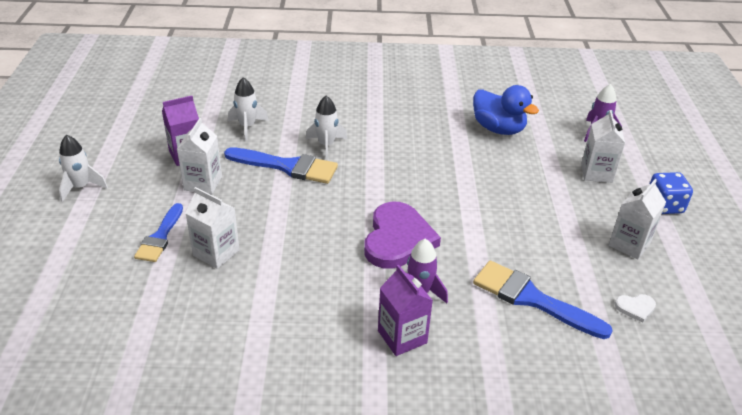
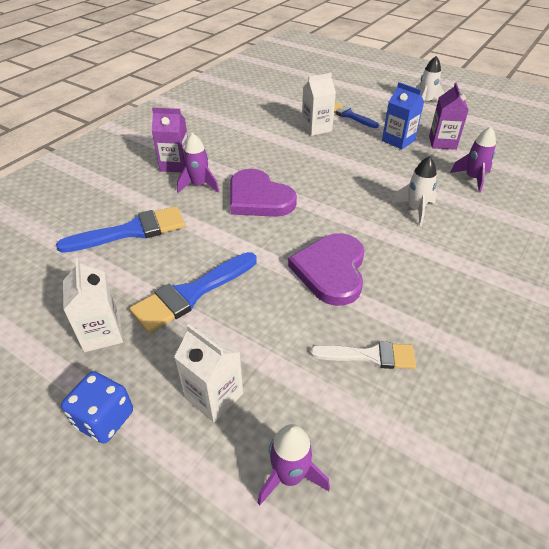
camera: 125 degrees right, 5 degrees up
(203, 183) = (398, 140): white carton -> blue carton
(247, 127) = (472, 178): white rocket -> purple rocket
(287, 166) = (395, 180): blue brush -> blue brush (191, 294)
(445, 164) = (331, 270): none -> purple heart
(498, 129) = (370, 356): blue duck -> white brush
(635, 308) = (53, 281): white heart -> none

